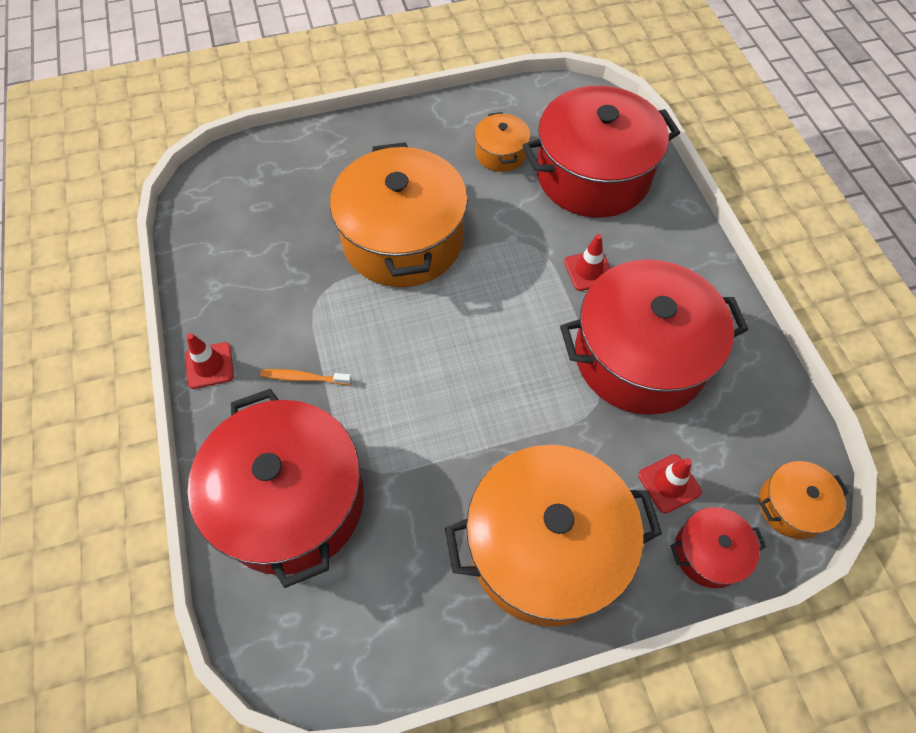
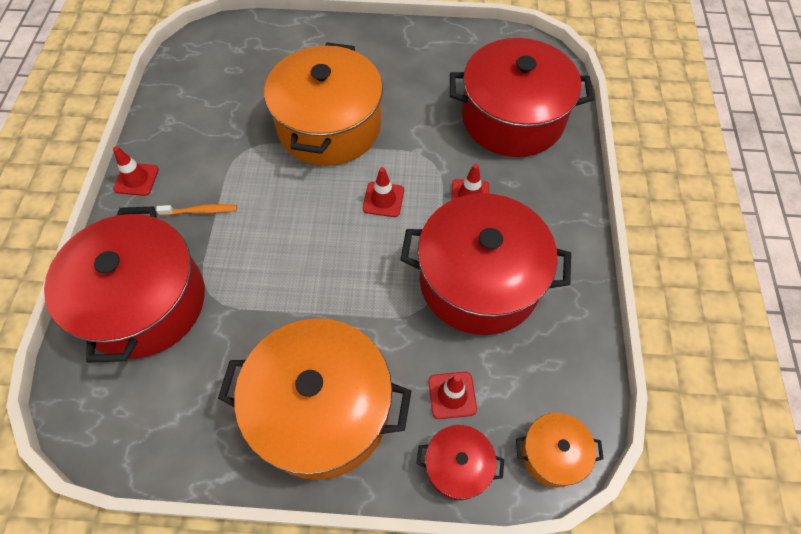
camera: 20 degrees right, 0 degrees up
(304, 378) = (200, 211): orange toothbrush -> orange toothbrush turned 150 degrees clockwise
(501, 153) = (442, 79): orange pot -> none
(501, 302) = (383, 199): none -> red traffic cone

